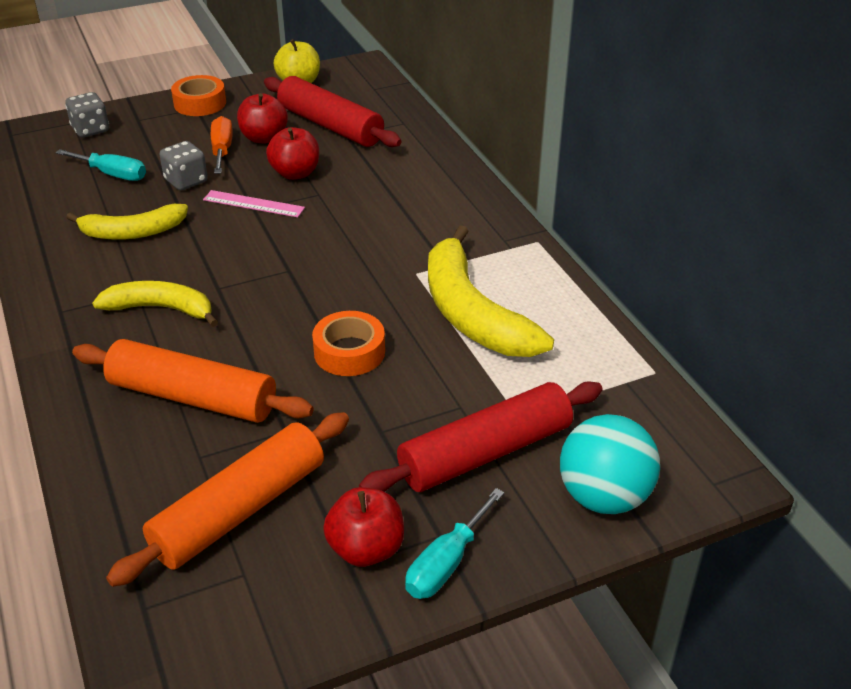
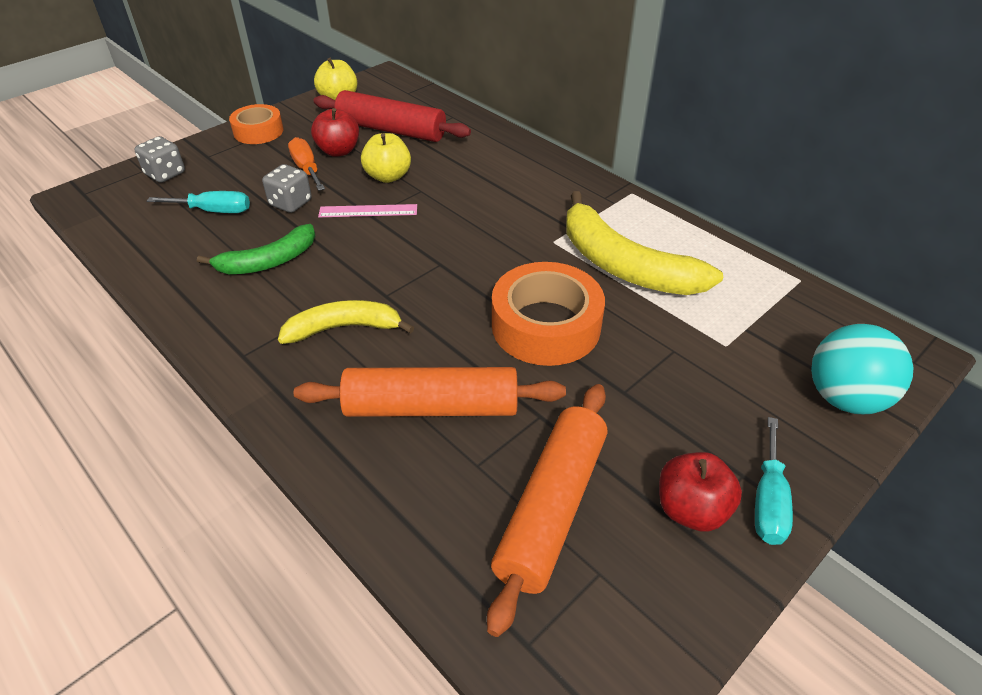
camera: 20 degrees left, 5 degrees up
(132, 232) = (268, 261): yellow banana -> green banana
(295, 173) = (388, 176): red apple -> yellow apple
(349, 352) = (546, 325): orange tape -> orange tape, size x1.62
(485, 453) = (724, 386): red rolling pin -> none

